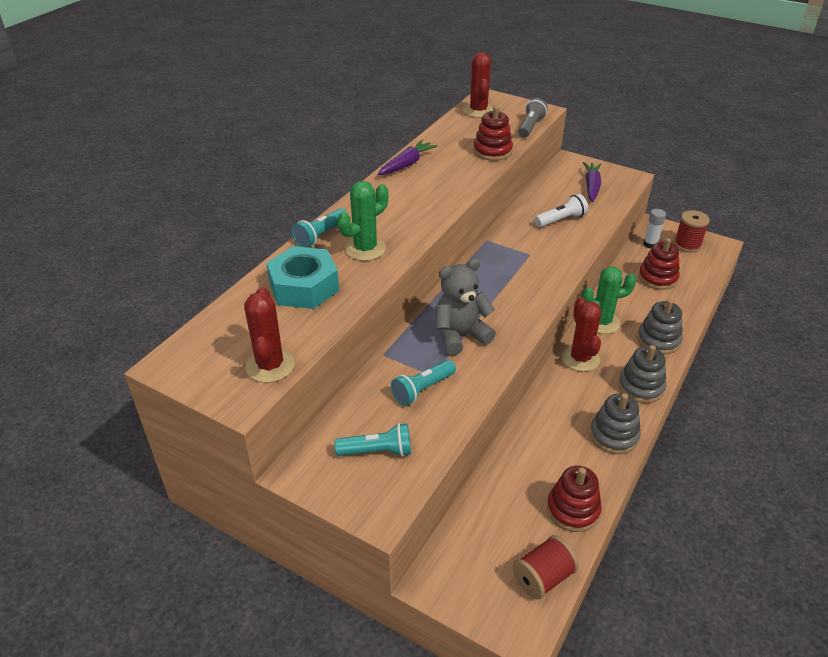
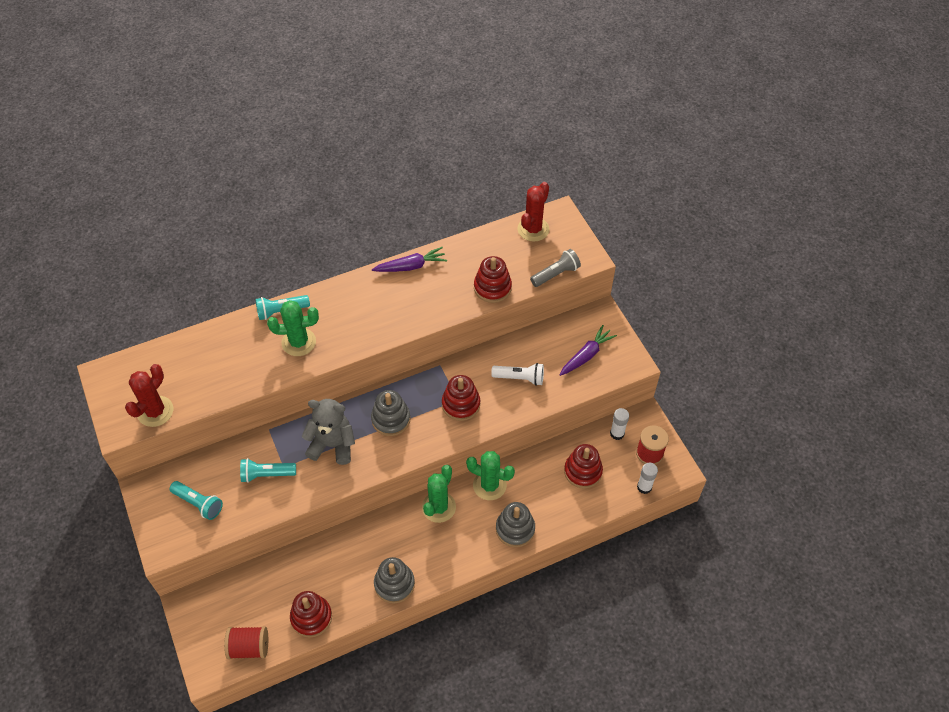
camera: 35 degrees right, 15 degrees up
(304, 287) = (229, 355): turquoise nut -> none
(537, 256) = (461, 404): none -> red stacking toy
(580, 358) = (439, 507): red cactus -> green cactus
(641, 387) = (456, 559): grey stacking toy -> grey stacking toy (391, 419)
(711, 265) = (644, 487): none -> white glue stick

